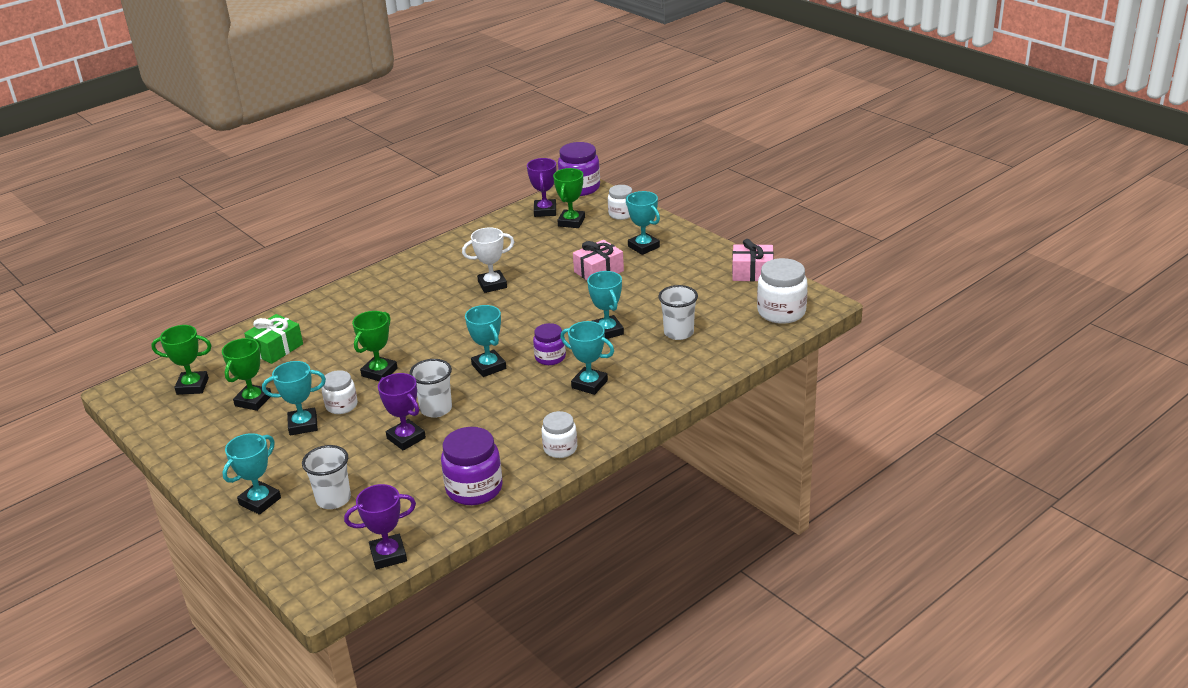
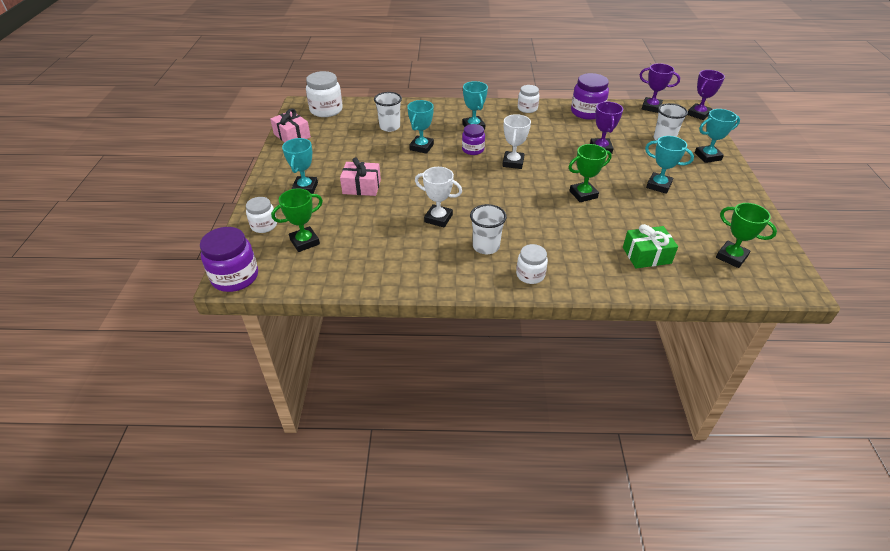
camera: 140 degrees left, 10 degrees up
(253, 401) = (686, 219): green trophy -> none
(341, 405) = (625, 185): white jar -> white jar (530, 275)
(436, 409) = (569, 155): white cup -> white cup (486, 246)
(489, 367) = (513, 162): turquoise trophy -> white trophy
(545, 211) = (301, 268): purple trophy -> purple trophy (698, 114)

